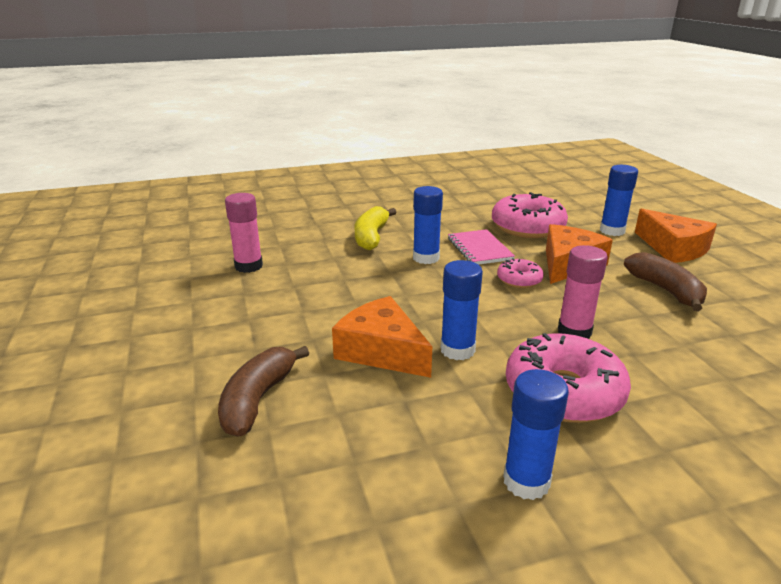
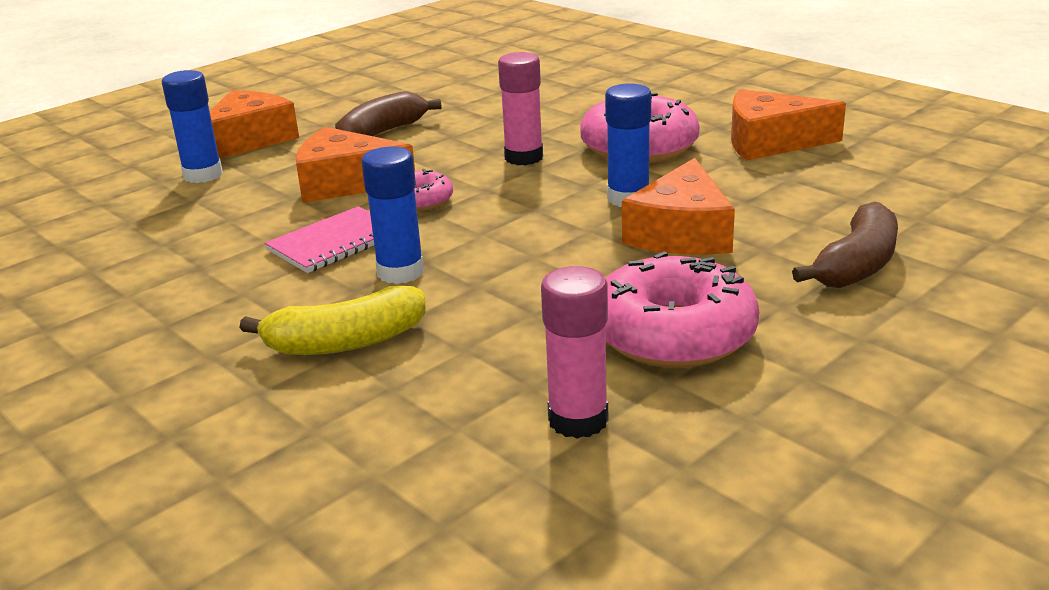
camera: 115 degrees left, 0 degrees up
(257, 400) = (857, 265): brown banana -> brown banana turned 45 degrees counterclockwise
(526, 481) = (770, 142): blue glue stick -> orange cheese
(527, 227) = (217, 227): pink donut -> pink donut (673, 334)

